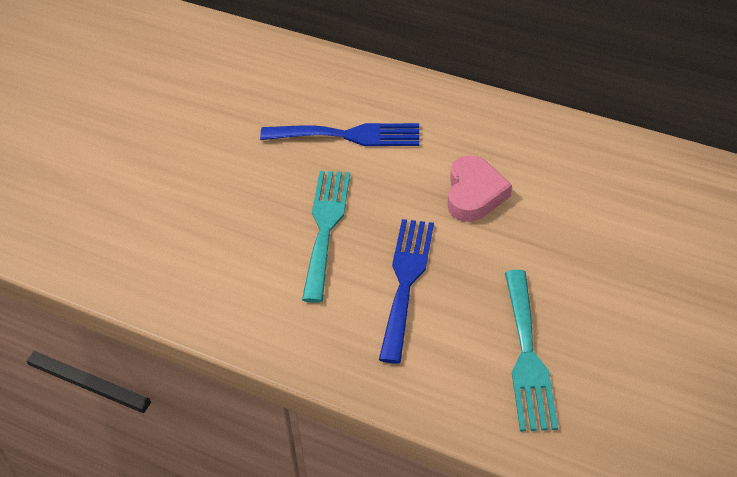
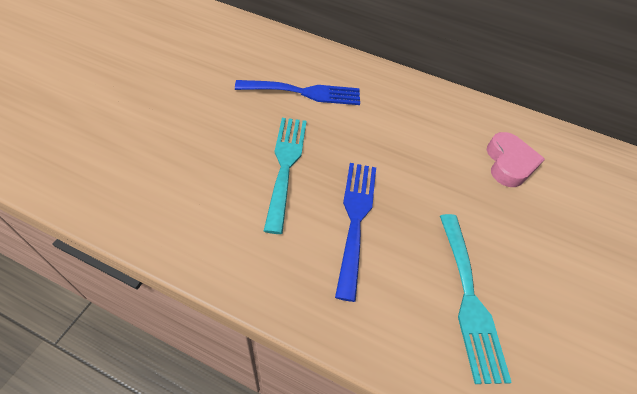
camera: 10 degrees left, 5 degrees up
(474, 194) = (406, 146): pink heart -> pink heart (508, 164)

